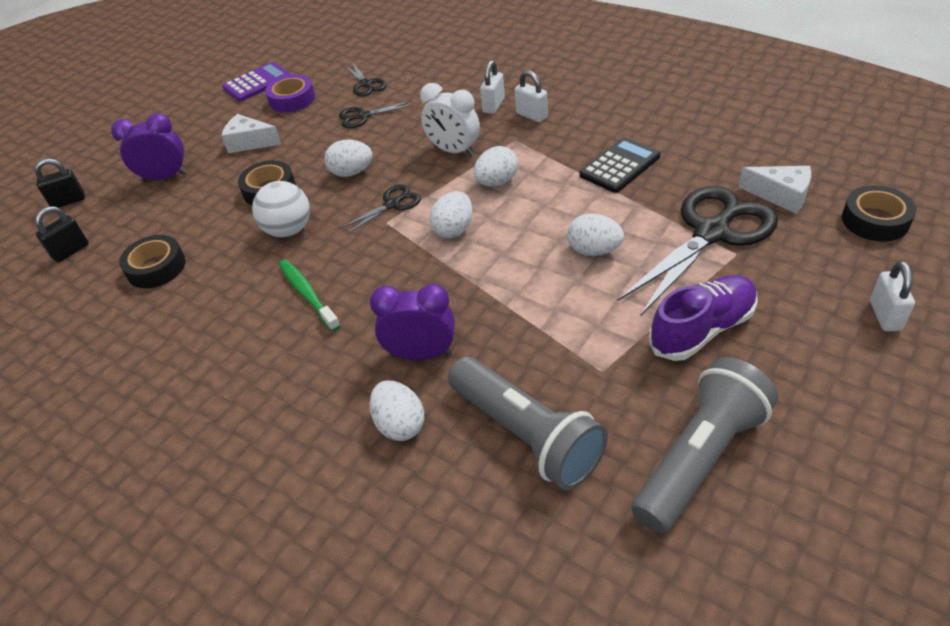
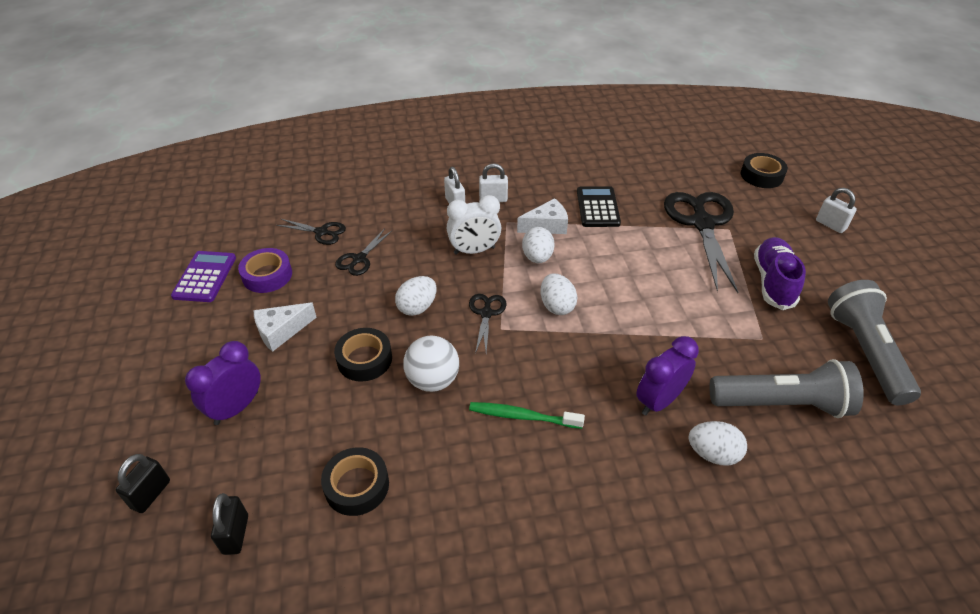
camera: 50 degrees left, 0 degrees up
(594, 250) = (659, 269): white egg -> none
(781, 195) = (704, 183): white cheese -> white cheese (547, 226)

